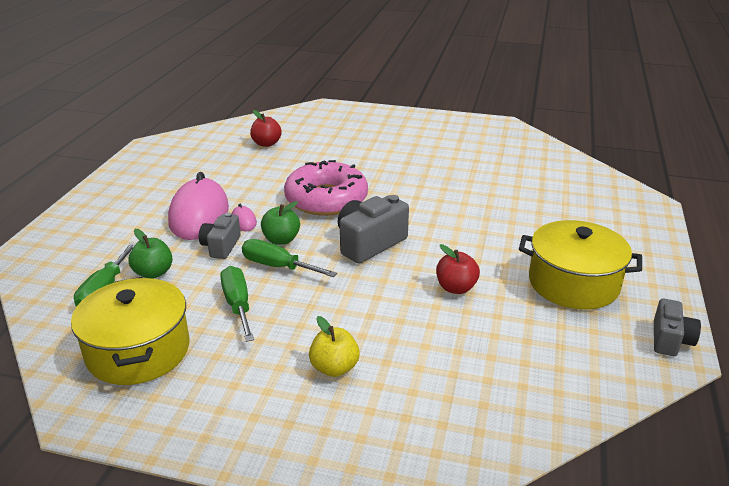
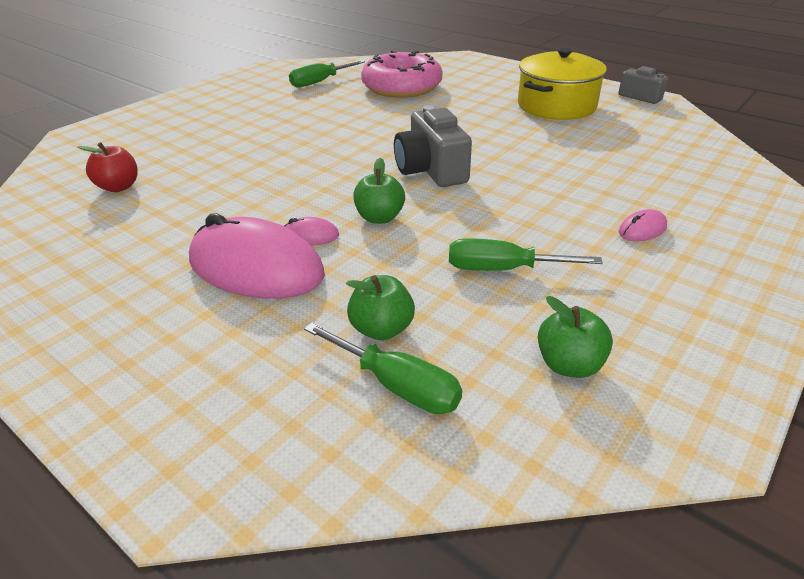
camera: 65 degrees left, 5 degrees up
(138, 351) = (569, 365): yellow pot -> green apple
(221, 246) = (358, 262): grey camera -> none
(277, 266) = (437, 230): green screwdriver -> green screwdriver (320, 82)
(326, 199) = (315, 175): pink donut -> pink donut (402, 87)
(334, 368) = (642, 229): yellow apple -> pink mouse
(456, 288) = (537, 148): red apple -> none

